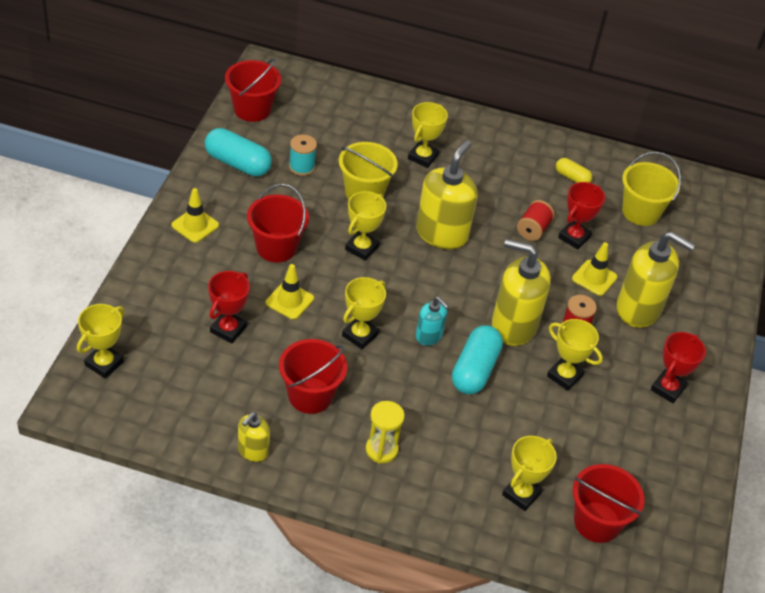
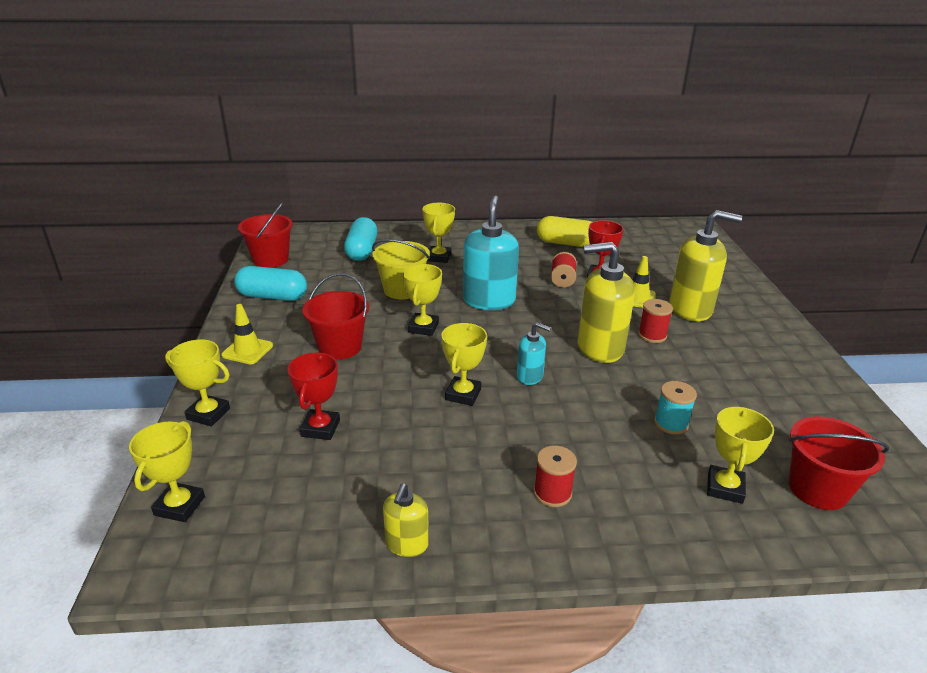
camera: 15 degrees left, 15 degrees down
(289, 300) = (375, 385): yellow traffic cone -> none
(302, 167) = (335, 286): turquoise spool -> turquoise spool (671, 423)
(310, 395) = (443, 464): red bucket -> none
(381, 450) = (552, 493): yellow hourglass -> red spool
(442, 233) = (489, 300): yellow soap dispenser -> turquoise soap dispenser
(474, 370) = (592, 391): turquoise capsule -> turquoise capsule (362, 251)
(564, 376) = (675, 373): yellow trophy -> yellow trophy (208, 414)
(572, 177) = (566, 243): yellow capsule -> yellow capsule, size x1.80
(640, 212) = (635, 251): yellow bucket -> none
(667, 389) = (767, 357): red trophy -> none

